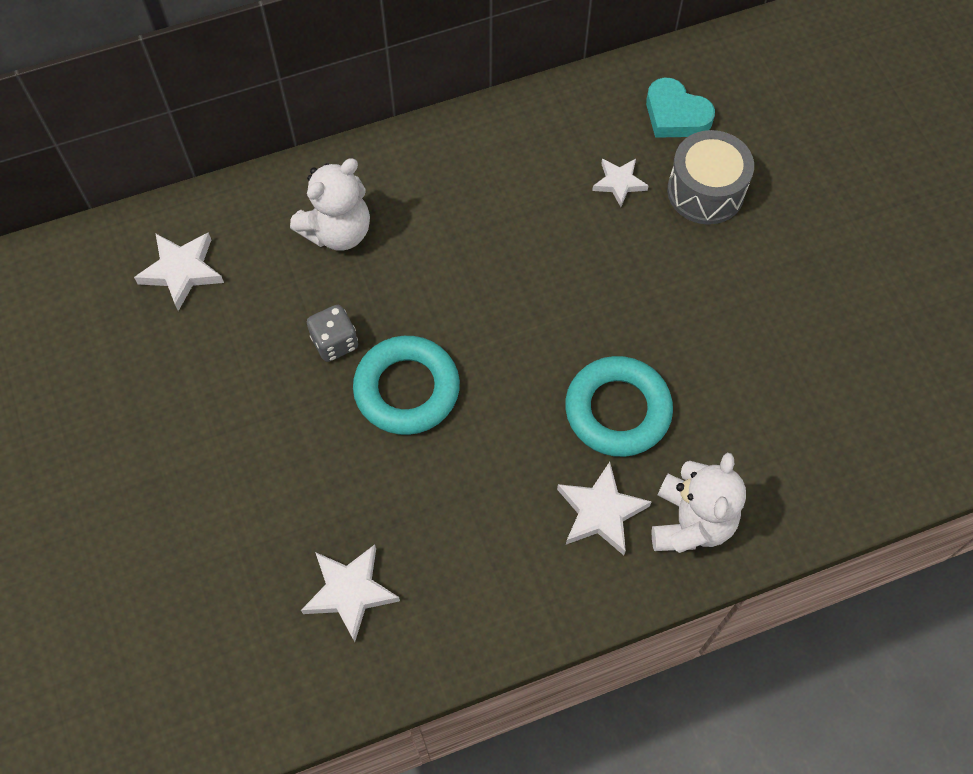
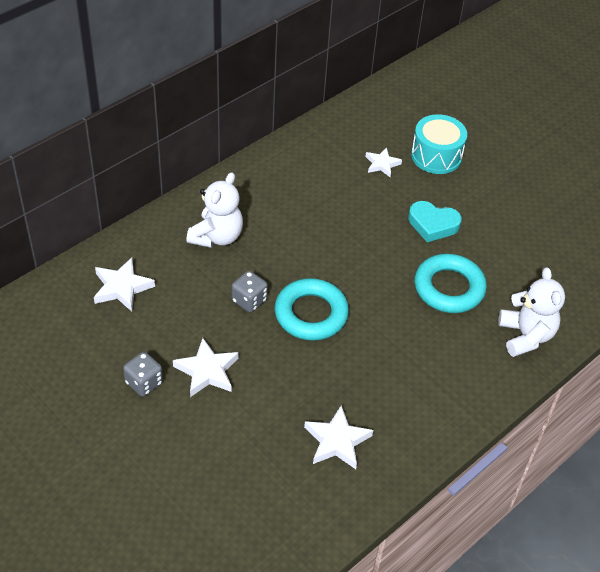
camera: 25 degrees left, 15 degrees down
(146, 420) = (144, 383): none -> grey dice
(601, 512) = (469, 346): white star -> white star (207, 371)
(675, 115) = (396, 119): turquoise heart -> turquoise heart (433, 224)
(705, 191) = (436, 156): grey drum -> turquoise drum

